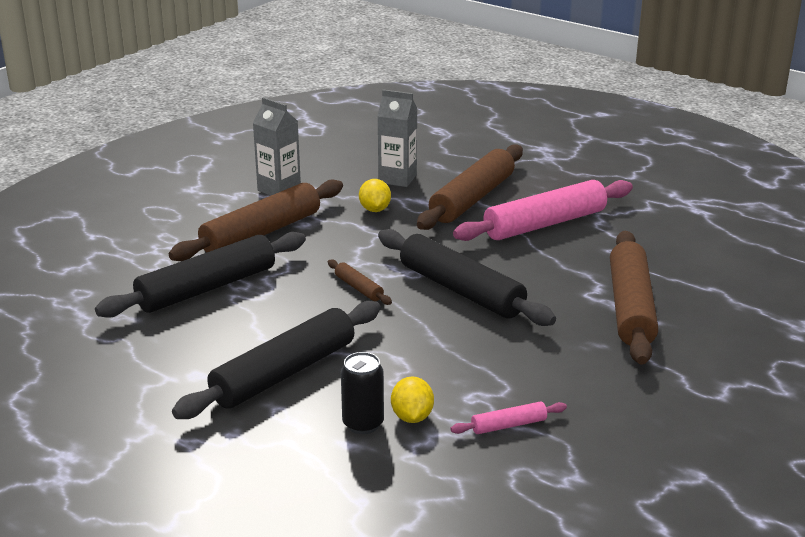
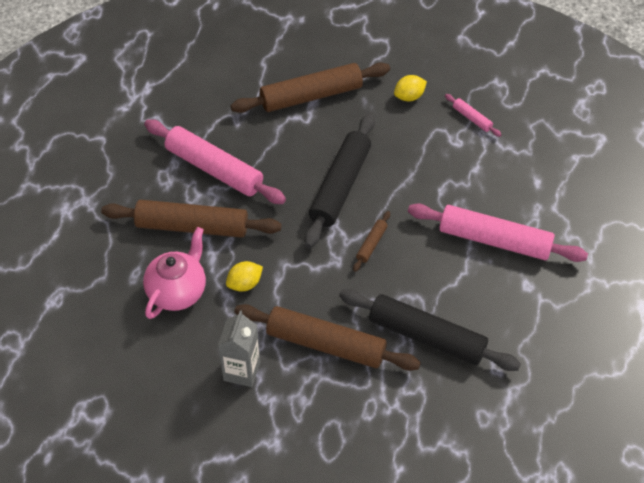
camera: 115 degrees left, 25 degrees up
(284, 373) = (494, 240): black rolling pin -> pink rolling pin
(363, 424) = (515, 181): black can -> none
(397, 179) = (178, 291): grey carton -> pink teapot
(412, 417) = (494, 162): yellow lemon -> yellow lemon (409, 96)

